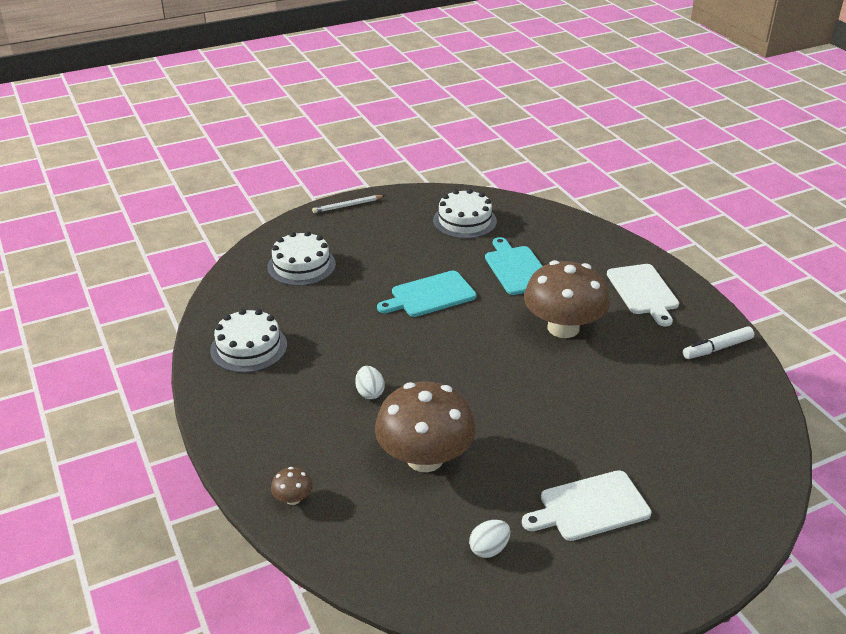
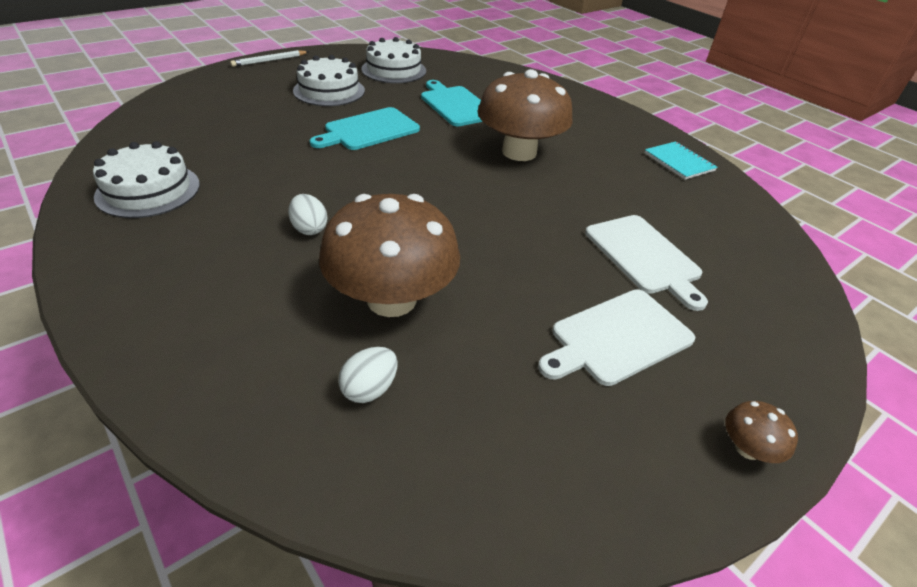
camera: 15 degrees left, 5 degrees up
(293, 499) = (205, 375): brown mushroom -> brown mushroom (747, 448)
(301, 265) = (218, 110): white cake -> white cake (329, 91)
(489, 549) = (505, 413): white egg -> white egg (370, 389)
(643, 292) = (587, 119): white cutting board -> white cutting board (644, 256)
(717, 348) = (679, 162): white marker -> turquoise notebook

